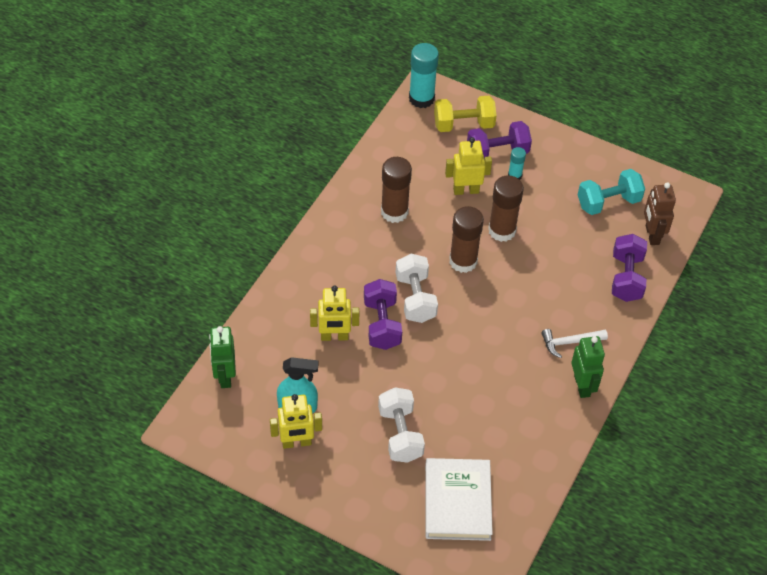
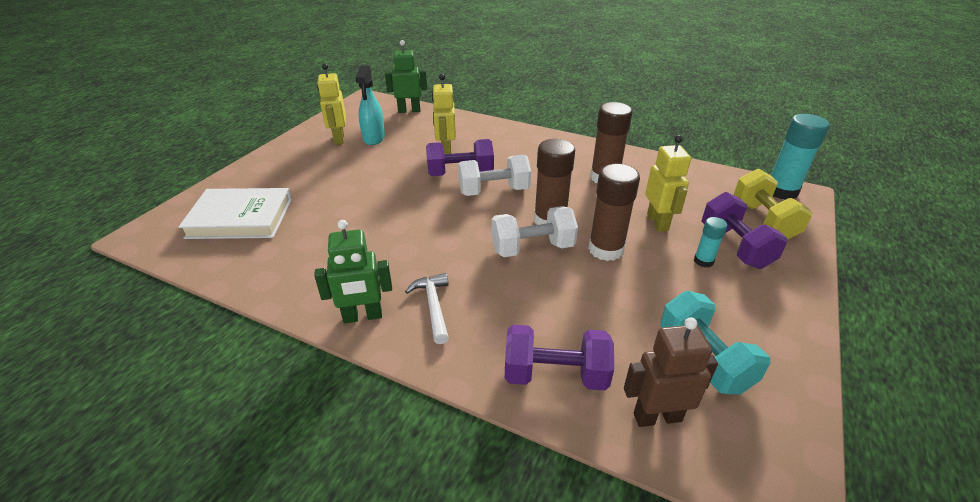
camera: 90 degrees right, 15 degrees down
(400, 434) = (331, 185): white dumbbell -> white dumbbell (532, 248)

